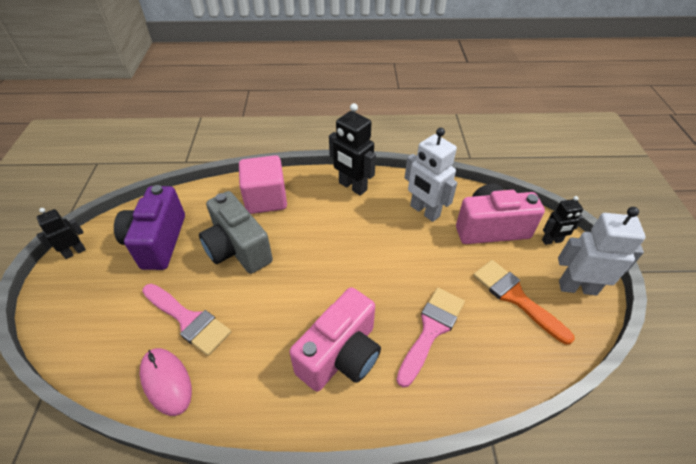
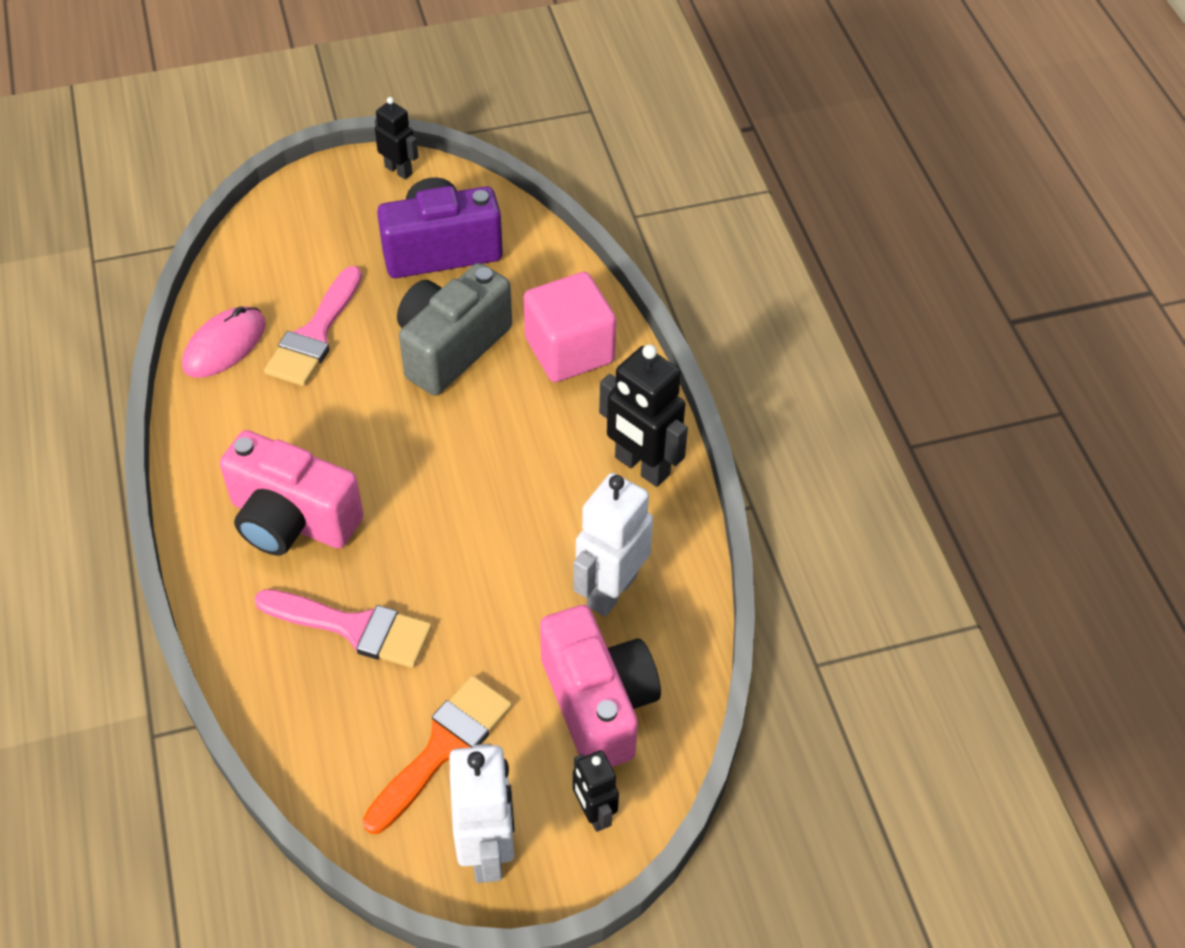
camera: 75 degrees right, 5 degrees up
(352, 187) = (641, 467): black robot -> black robot turned 75 degrees counterclockwise

